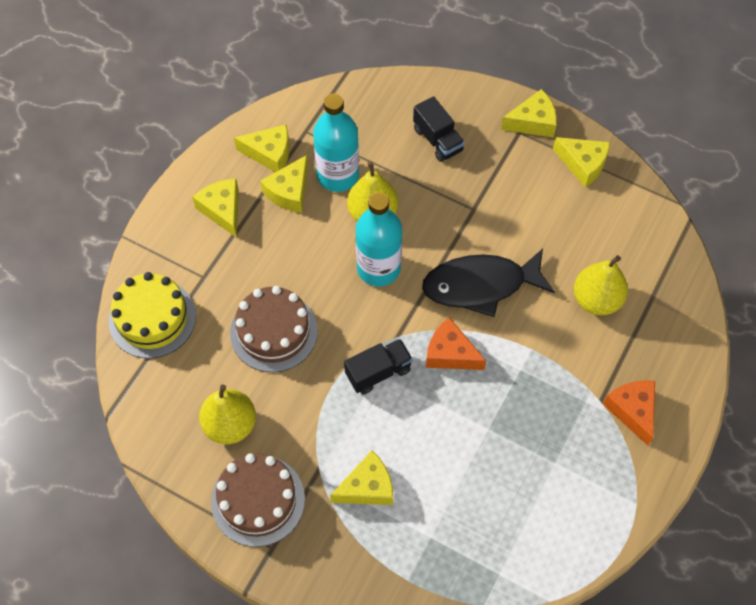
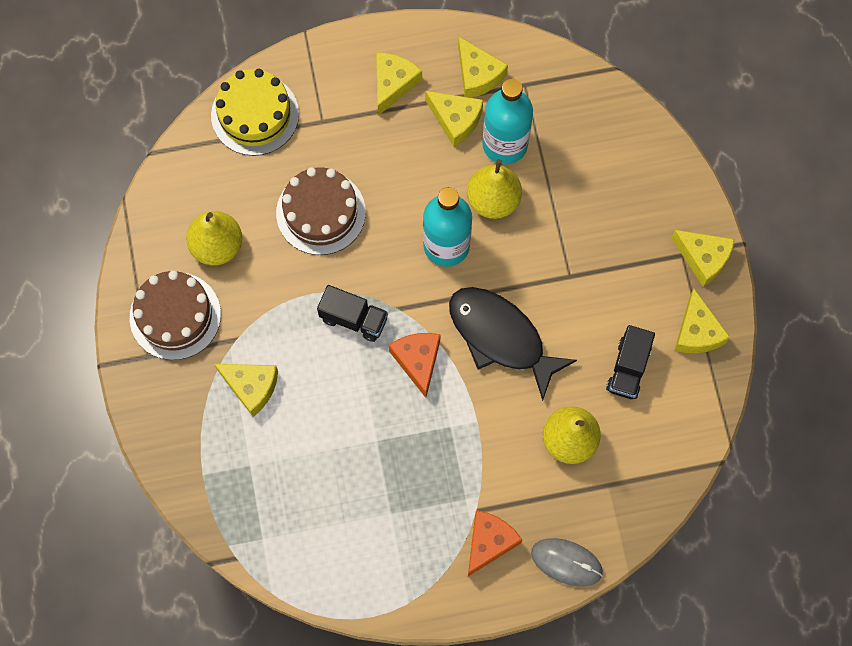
camera: 50 degrees right, 10 degrees up
(289, 192) = (455, 120): yellow cheese -> yellow cheese turned 135 degrees counterclockwise
(438, 140) = (612, 195): black truck -> black truck (628, 368)
(688, 370) = (566, 562): none -> grey mouse

